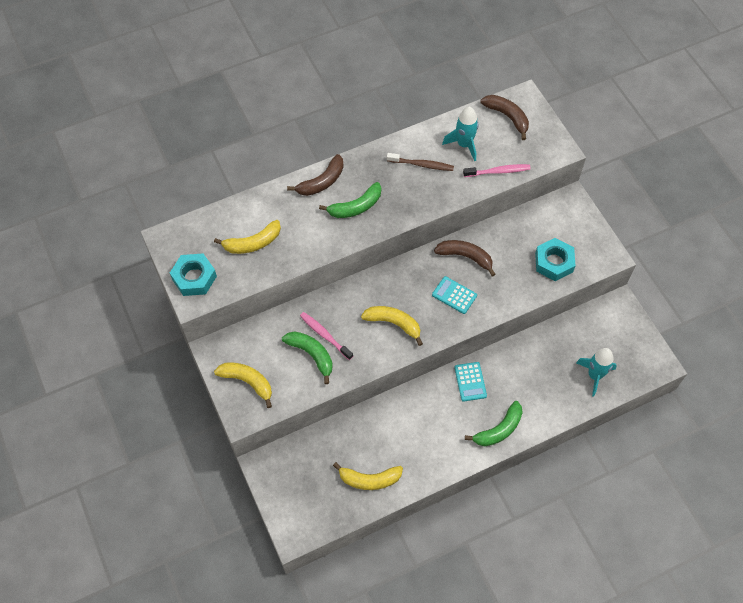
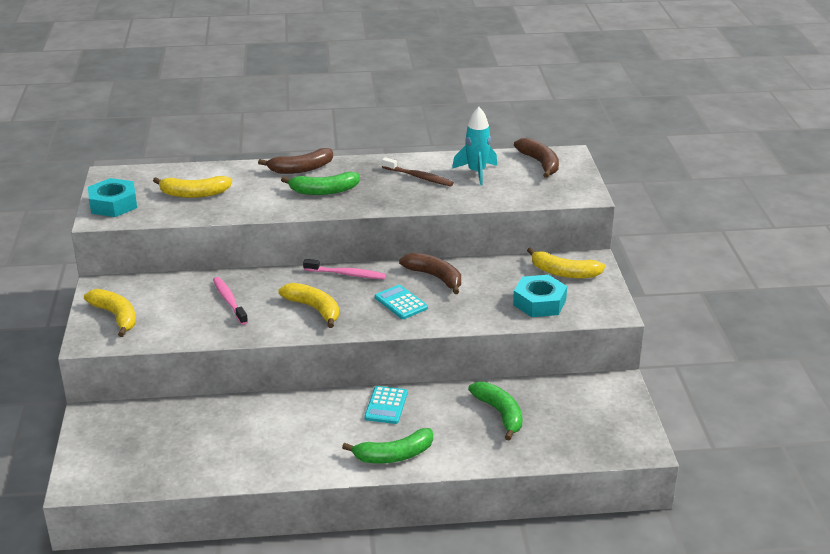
camera: 20 degrees right, 30 degrees down
(312, 355) = (203, 312): green banana -> green banana (500, 414)
(369, 479) = (203, 459): yellow banana -> yellow banana (564, 273)
(498, 171) = (502, 196): pink toothbrush -> pink toothbrush (346, 274)
(594, 375) = (549, 437): turquoise rocket -> none

